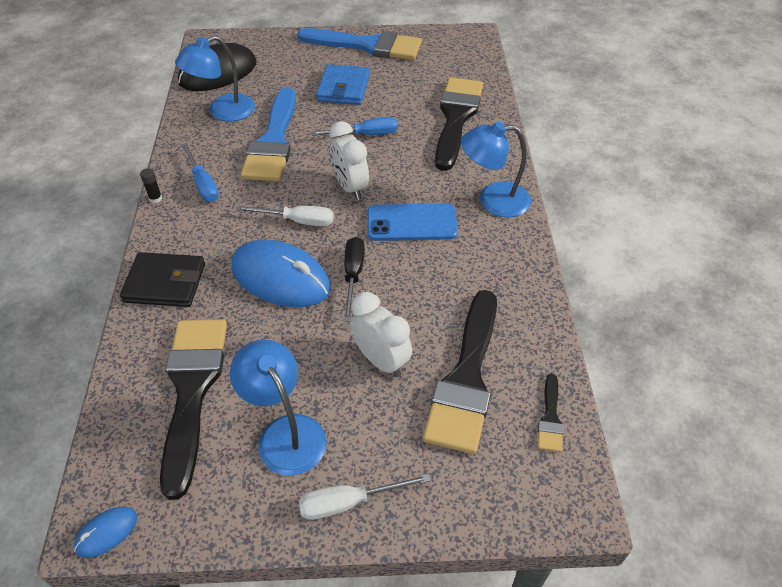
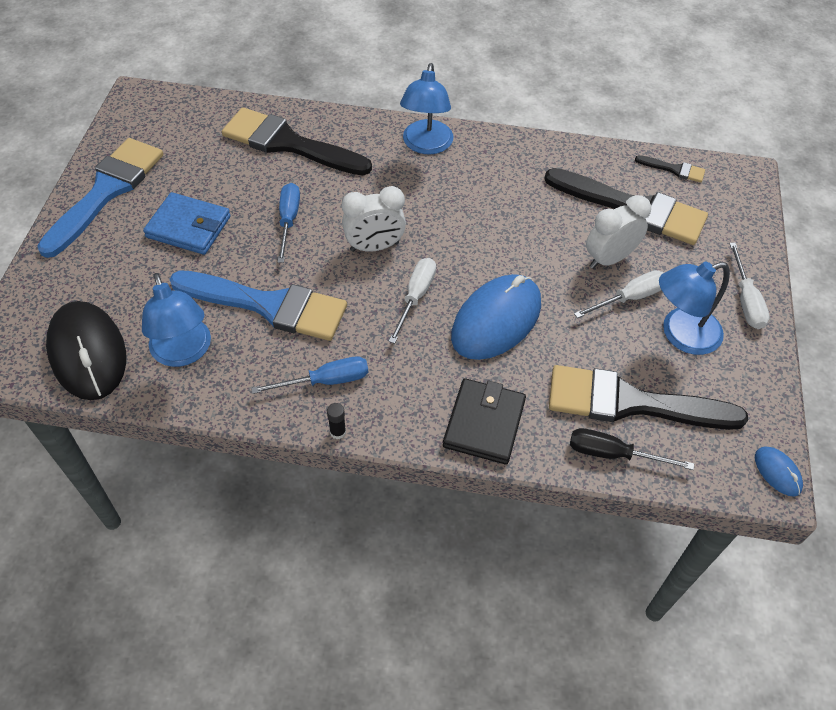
camera: 80 degrees left, 5 degrees up
(329, 382) = (629, 298): none -> white screwdriver
(353, 275) = (504, 263): black screwdriver -> black screwdriver (613, 454)
(411, 223) = (442, 208): blue phone -> none

